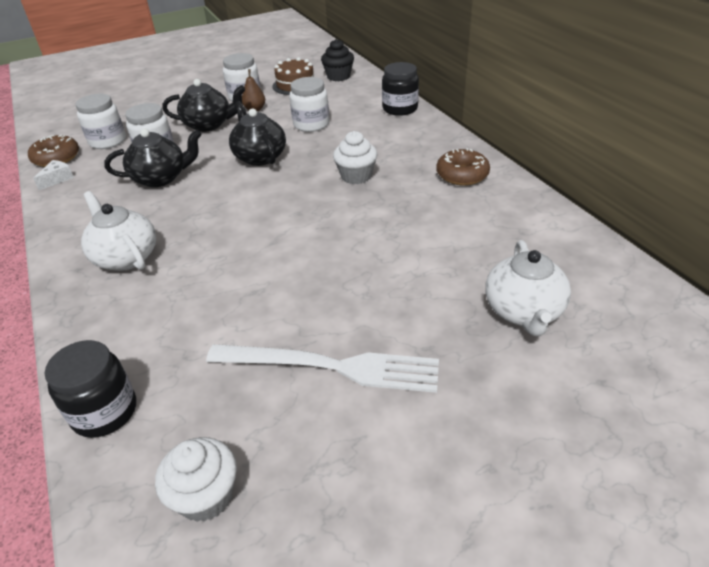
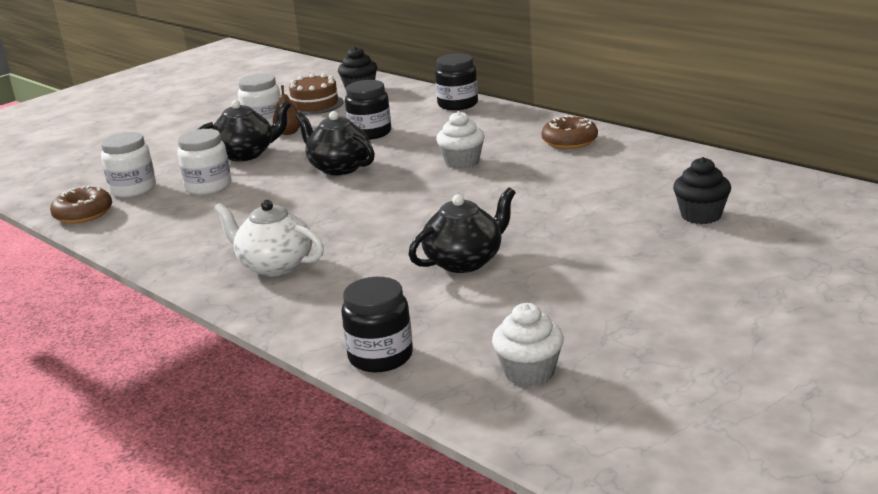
camera: 20 degrees left, 15 degrees down
(58, 179) = (110, 229): white cheese -> none
(161, 178) = (241, 204): black teapot -> black teapot (465, 261)
(311, 124) = (370, 133): white jar -> black jar
(331, 367) = (564, 283): white fork -> none
(523, 312) = (701, 215): white teapot -> black cupcake

